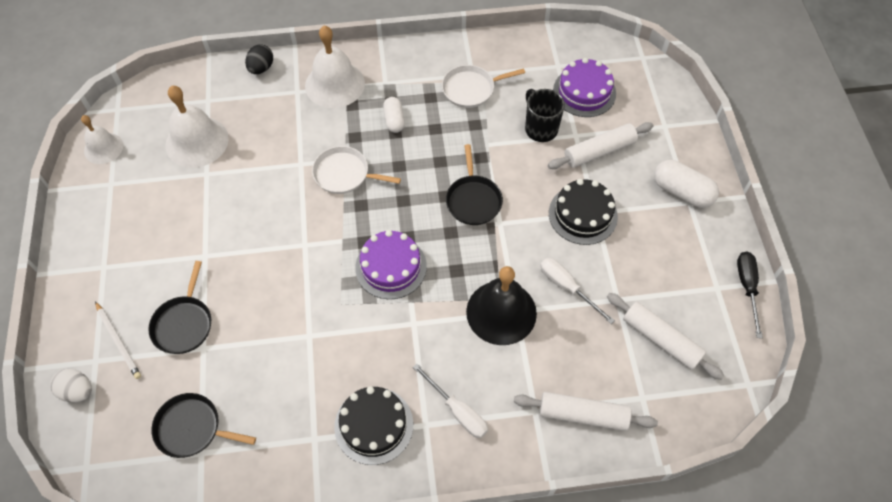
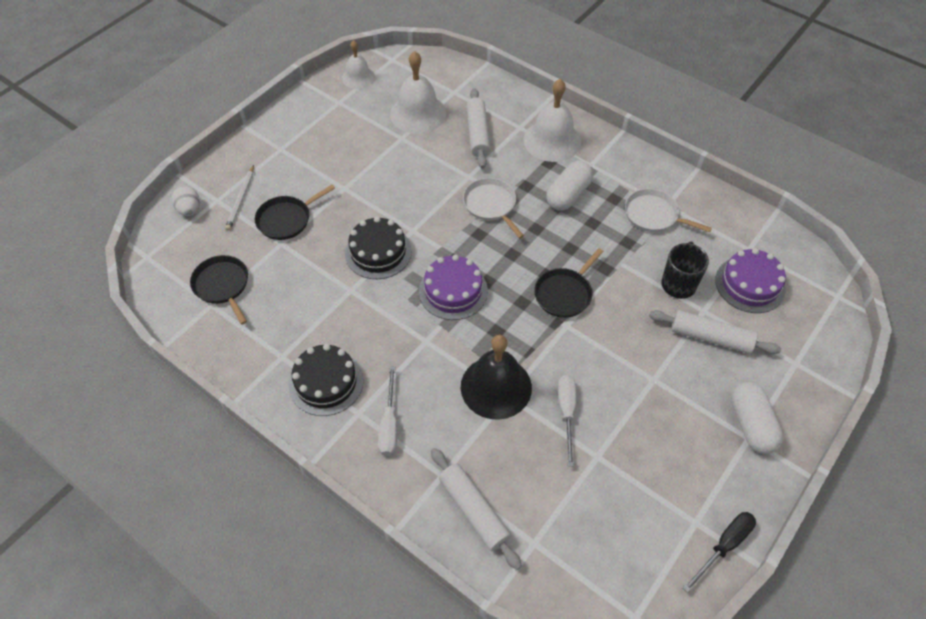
camera: 45 degrees right, 5 degrees down
(261, 68) = (512, 95): black egg -> none
(394, 120) = (568, 195): white capsule -> white capsule, size x1.56
(583, 214) = (641, 372): black cake -> black cake (378, 252)
(661, 339) = (599, 516): white rolling pin -> white rolling pin (477, 134)

